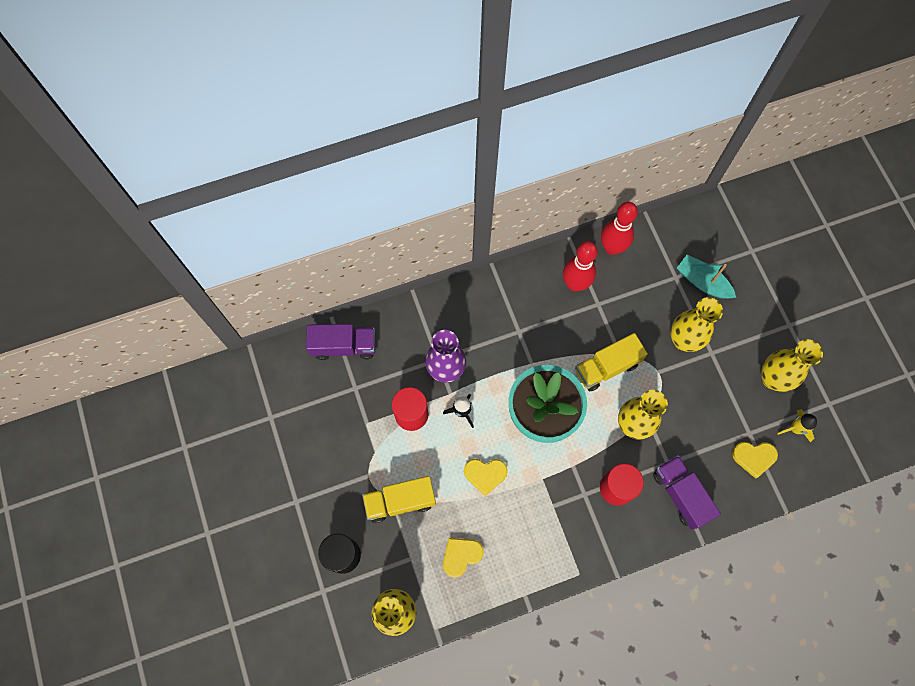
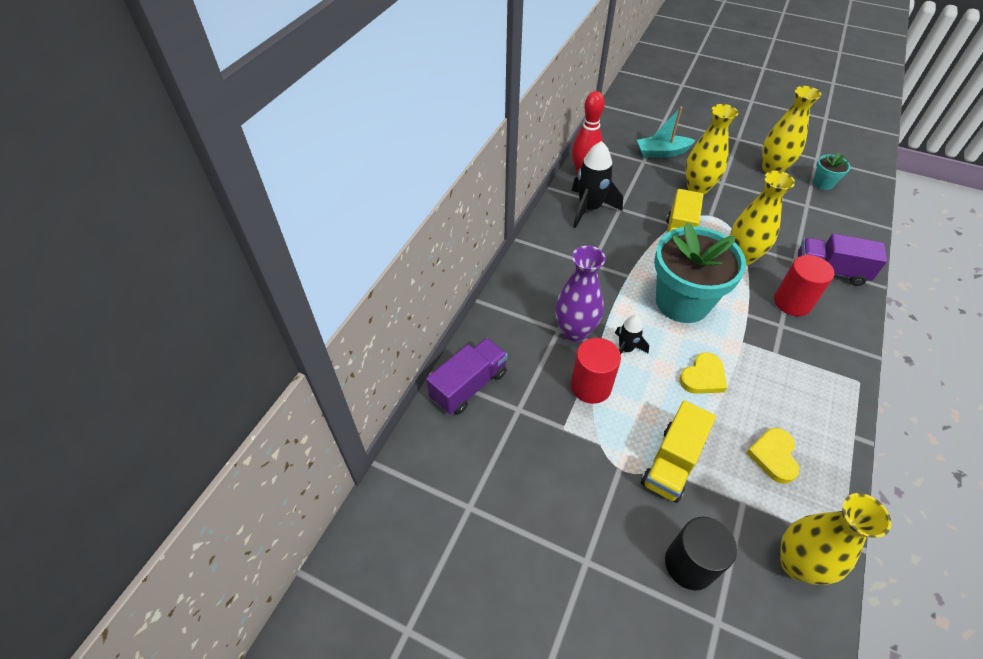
camera: 45 degrees left, 20 degrees down
(575, 284) = (589, 208): red bowling pin -> black rocket
(754, 457) = (830, 215): yellow heart -> none
(795, 428) = (823, 183): yellow rocket -> turquoise flower pot

